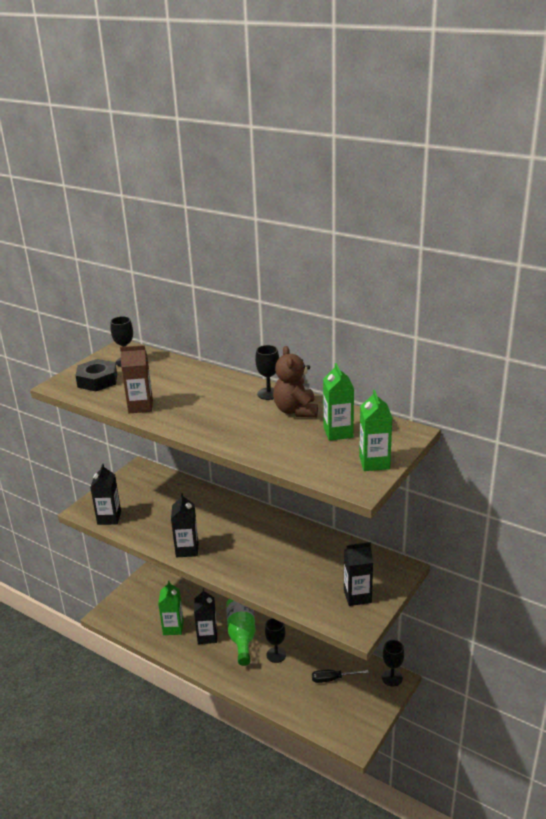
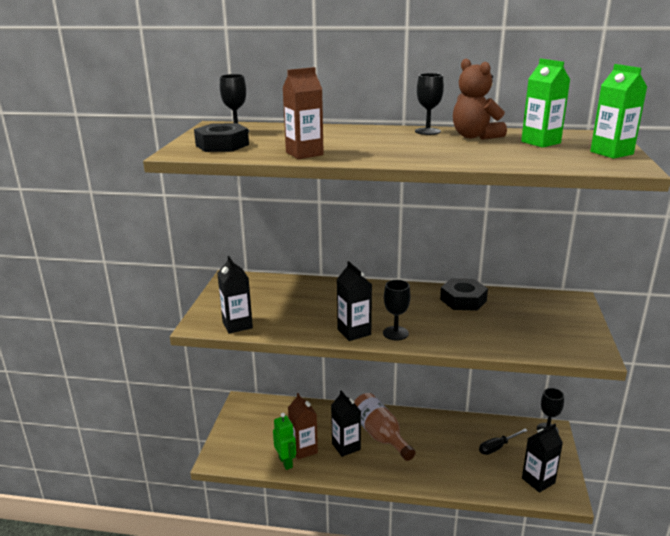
camera: 25 degrees left, 5 degrees down
(152, 634) = (286, 462): none -> green robot
(173, 628) = (303, 449): green carton -> brown carton
(242, 635) = (380, 435): green bottle -> brown bottle
(276, 655) = (427, 442): black goblet -> black goblet (395, 333)
(303, 541) = (463, 300): none -> black nut
(357, 596) = (563, 329): black carton -> black carton (538, 480)

